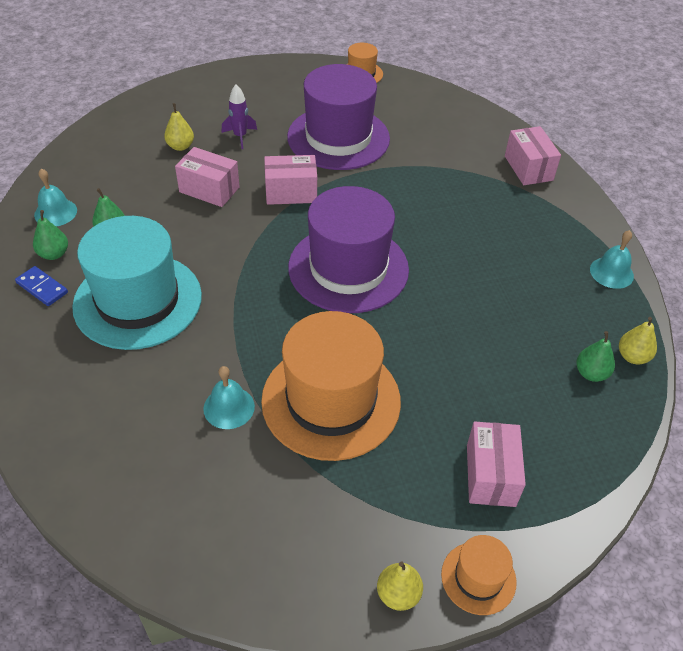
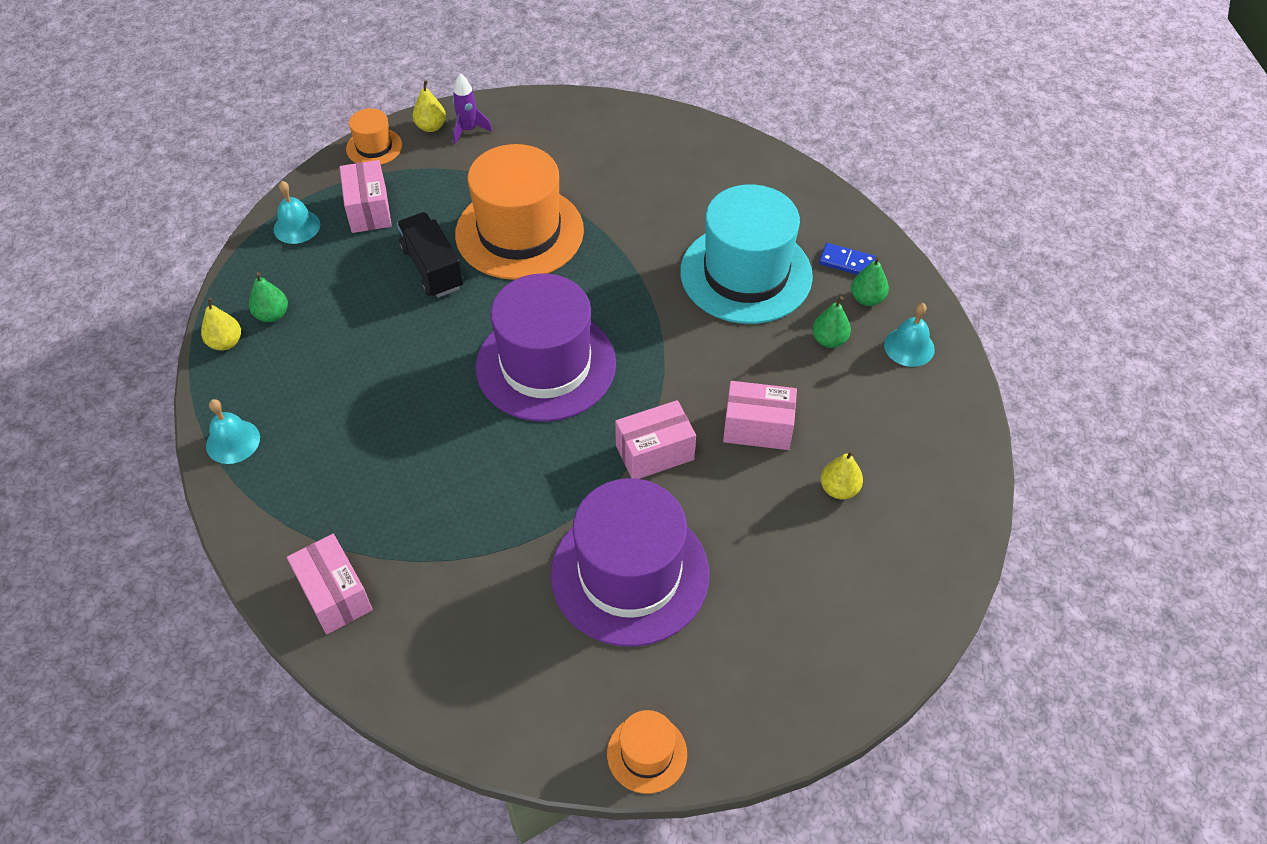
camera: 165 degrees right, 5 degrees up
(229, 407) = (606, 206): turquoise bell -> turquoise bell (297, 226)
(240, 136) = (770, 532): purple rocket -> purple rocket (468, 130)
(429, 383) = (432, 268): none -> black truck

